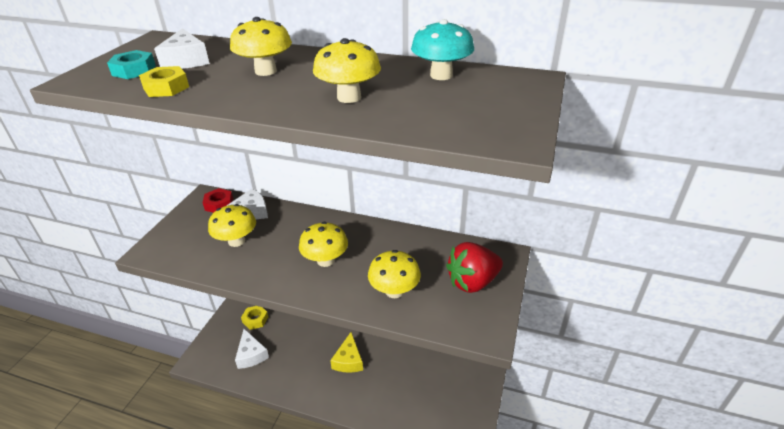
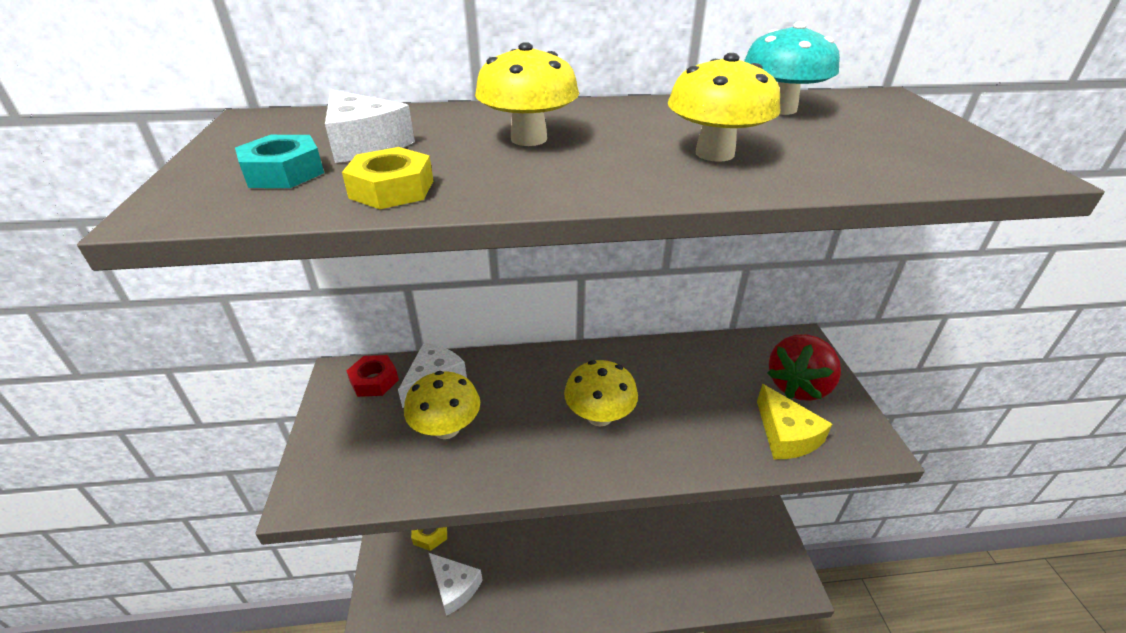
camera: 25 degrees left, 0 degrees up
(348, 360) = (591, 540): yellow cheese -> yellow cheese (785, 435)
(394, 291) = (722, 428): yellow mushroom -> none

